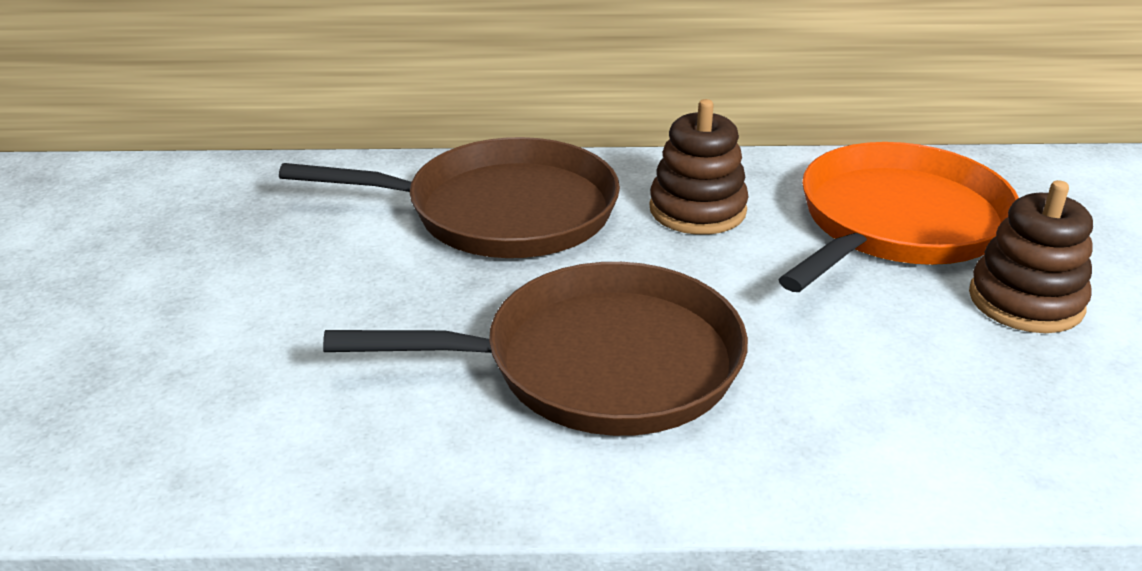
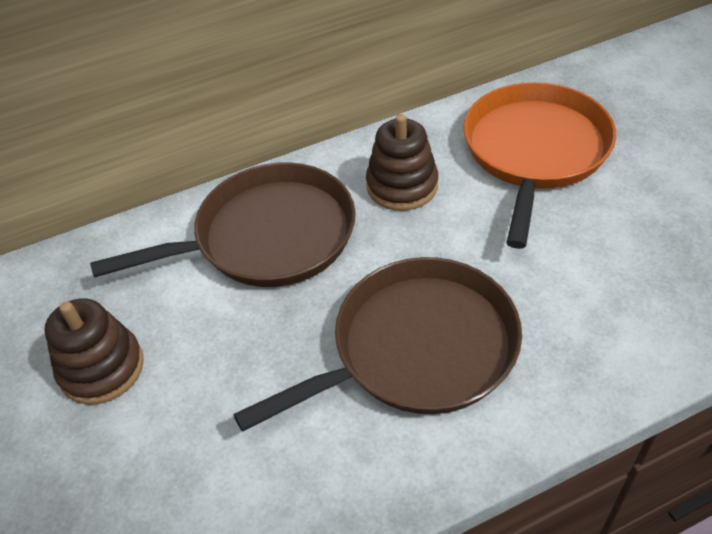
camera: 20 degrees left, 15 degrees up
(1025, 301) = (642, 191): brown stacking toy -> brown stacking toy (102, 368)

